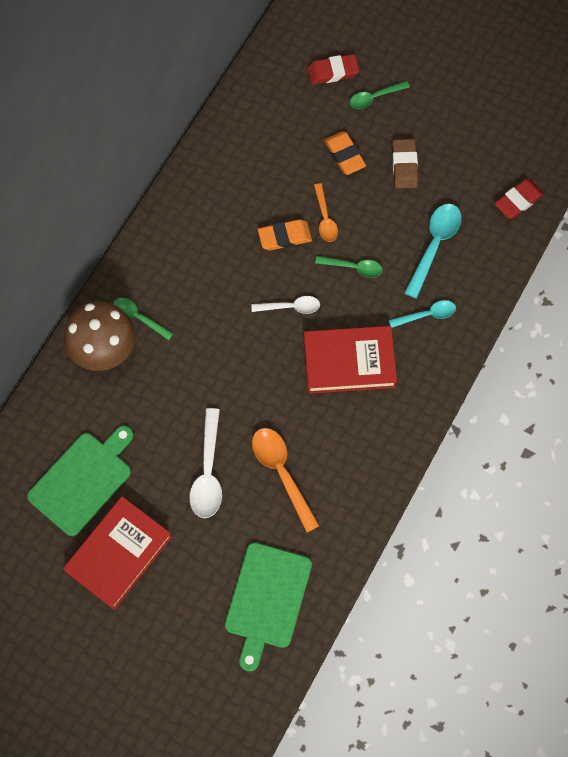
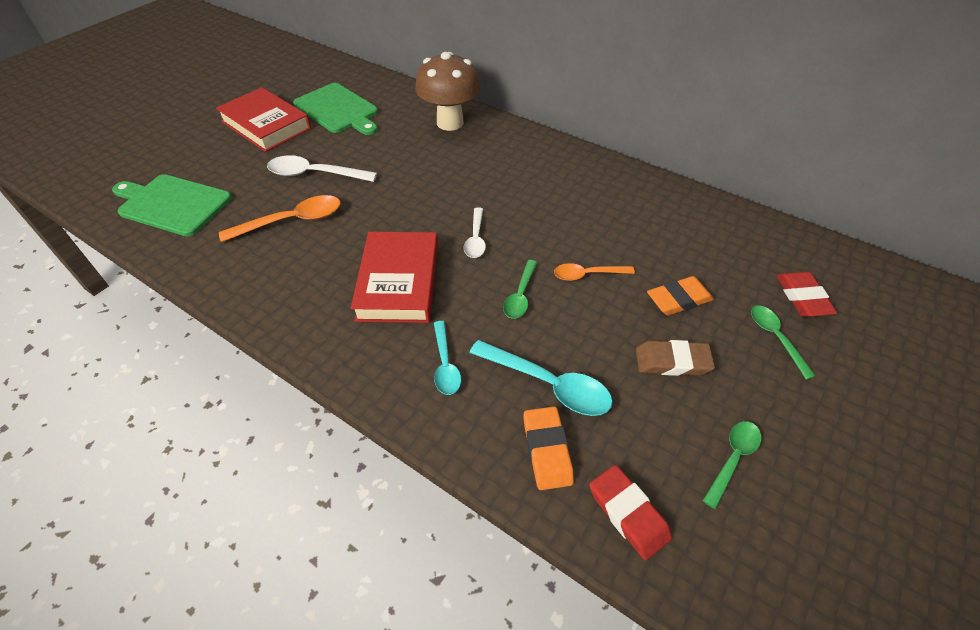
camera: 95 degrees right, 20 degrees down
(139, 317) = (480, 141): green spoon -> green spoon (732, 459)
(285, 237) = (562, 239): orange eraser -> orange eraser (547, 450)

